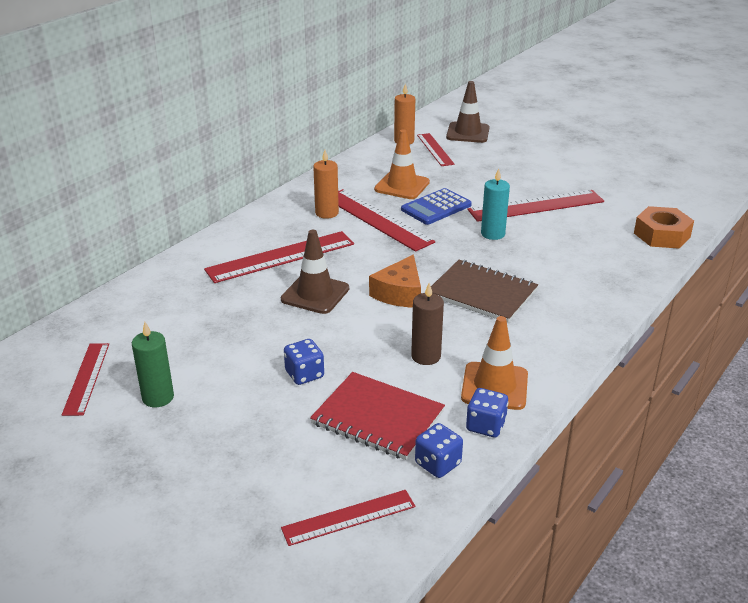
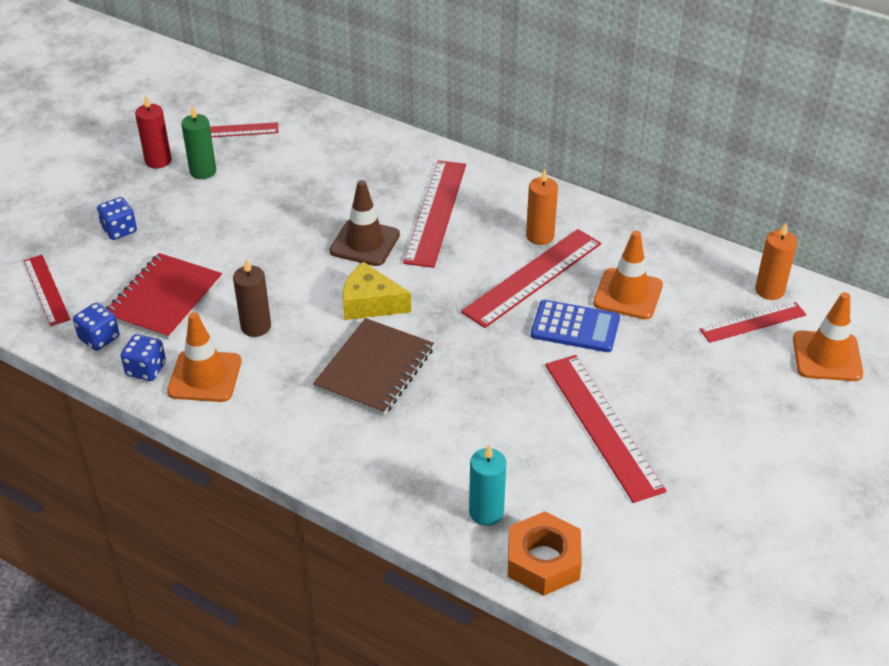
camera: 85 degrees right, 10 degrees up
(119, 435) = (158, 161): none -> red candle
(281, 257) = (435, 212): red ruler -> red ruler turned 45 degrees clockwise
(304, 374) = (230, 249): blue dice -> blue dice (119, 230)
(400, 293) = (370, 303): orange cheese -> yellow cheese
(436, 207) = (575, 327): blue calculator -> blue calculator turned 150 degrees clockwise
(468, 133) = (827, 356): brown traffic cone -> orange traffic cone
(493, 234) = (515, 380): turquoise candle -> turquoise candle (486, 512)

